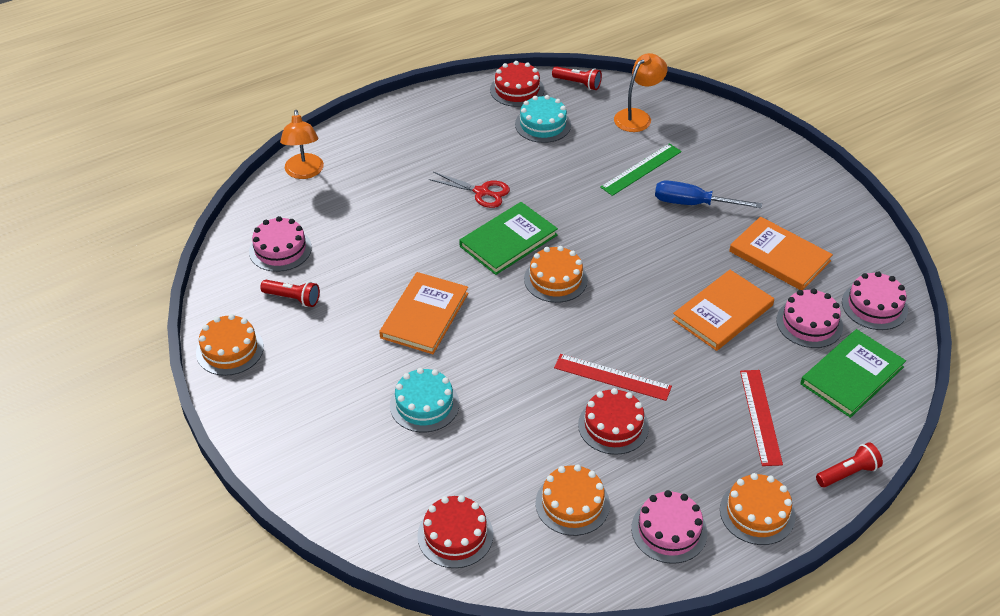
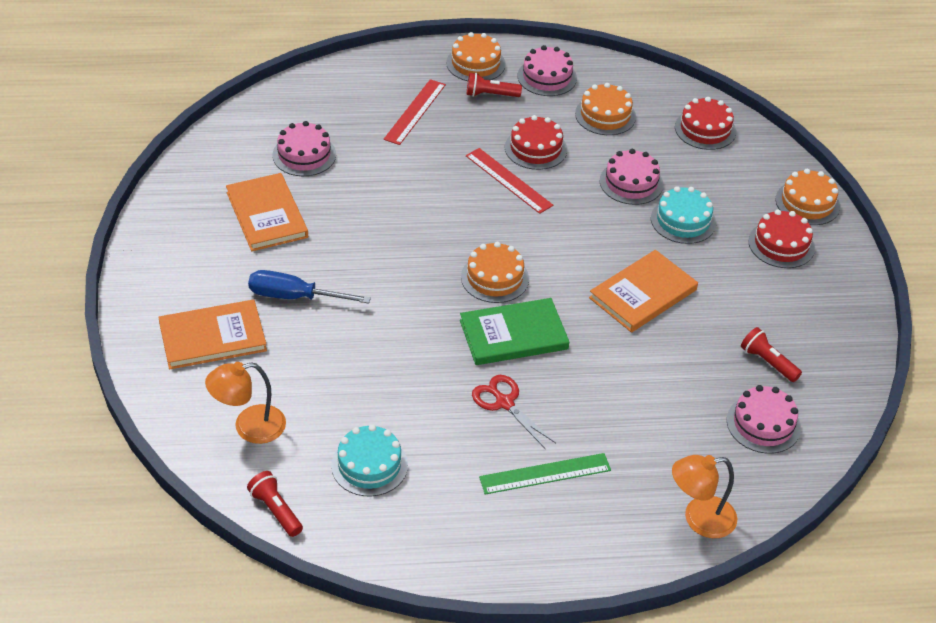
camera: 155 degrees left, 0 degrees up
(230, 349) = (847, 335): orange cake -> orange cake (807, 203)
(304, 172) = (699, 519): orange lamp -> orange lamp turned 120 degrees counterclockwise
(517, 90) = (360, 536): red cake -> red cake (781, 244)
(641, 169) = (309, 357): green ruler -> green ruler (545, 473)
(692, 204) = (294, 297): blue screwdriver -> blue screwdriver turned 150 degrees clockwise
(722, 312) = (368, 191): orange book -> orange book (212, 337)
(848, 473) = (388, 59): red flashlight -> red flashlight (490, 95)
(852, 375) = (314, 109): green book -> none
(874, 306) = (234, 146): pink cake -> pink cake (631, 182)

